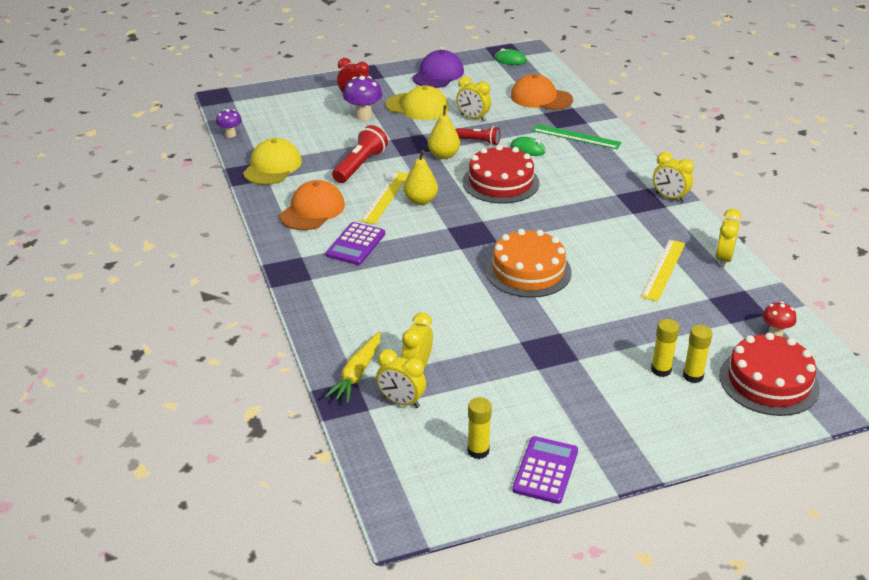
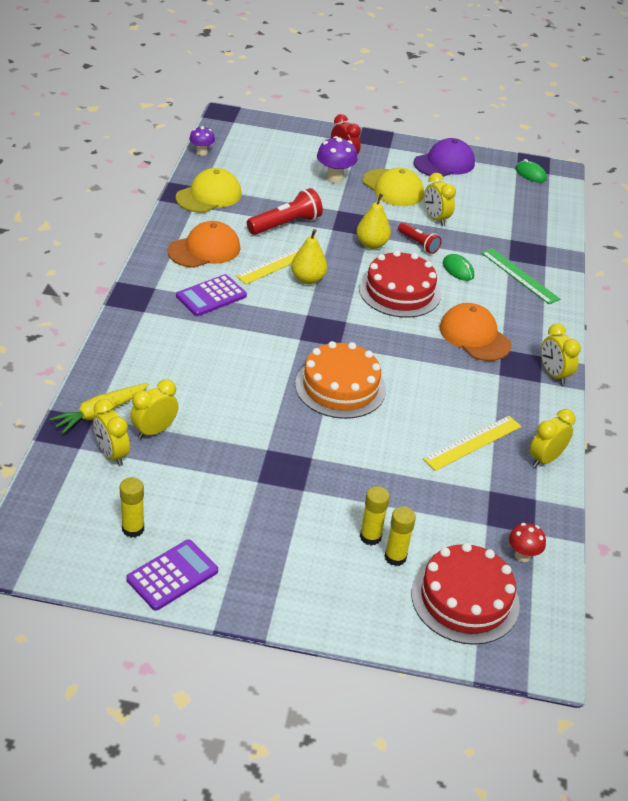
camera: 25 degrees right, 5 degrees up
(541, 98) = (523, 223): orange cap -> orange cap (474, 336)

